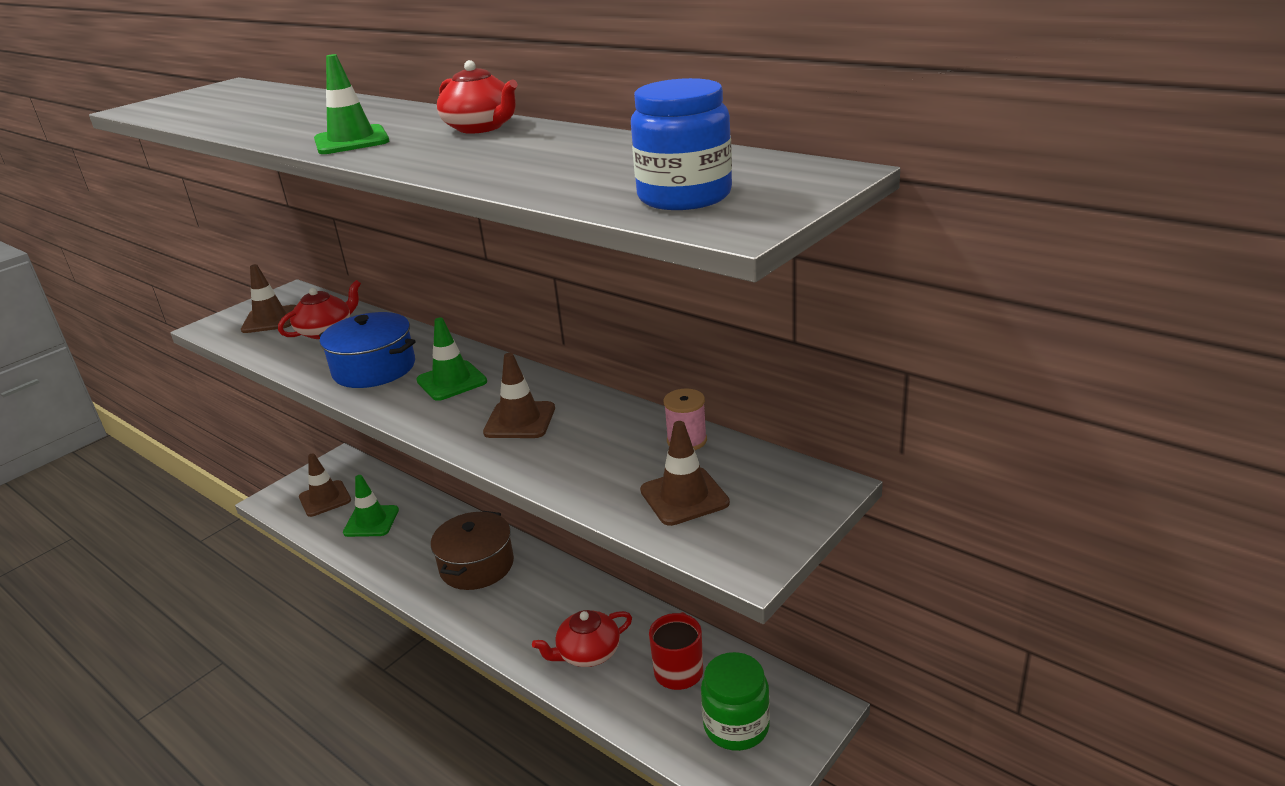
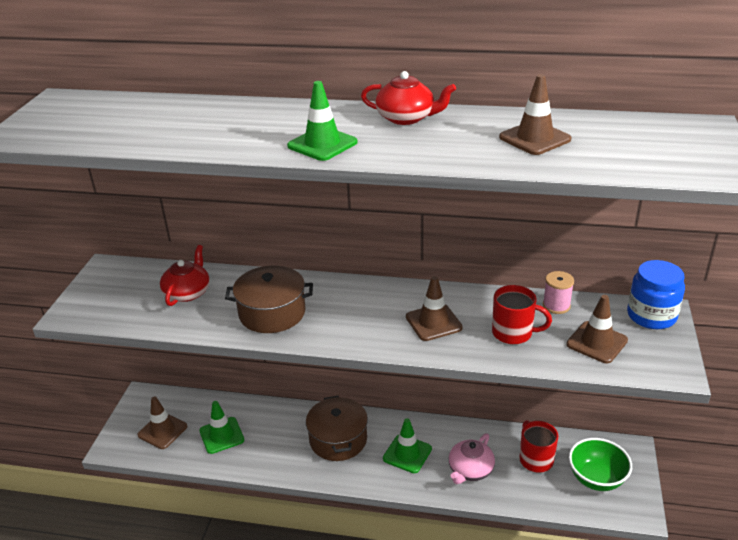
camera: 30 degrees left, 5 degrees up
(270, 320) = (121, 295): brown traffic cone -> brown traffic cone (534, 138)
(374, 368) = (272, 313): blue pot -> brown pot
(451, 381) = (347, 307): green traffic cone -> green traffic cone (407, 454)
(587, 653) = (470, 470): red teapot -> pink teapot
(594, 457) = (513, 333): none -> red mug
(684, 196) = (658, 157): blue jar -> blue jar (651, 316)
(736, 726) = (596, 479): green jar -> green bowl

